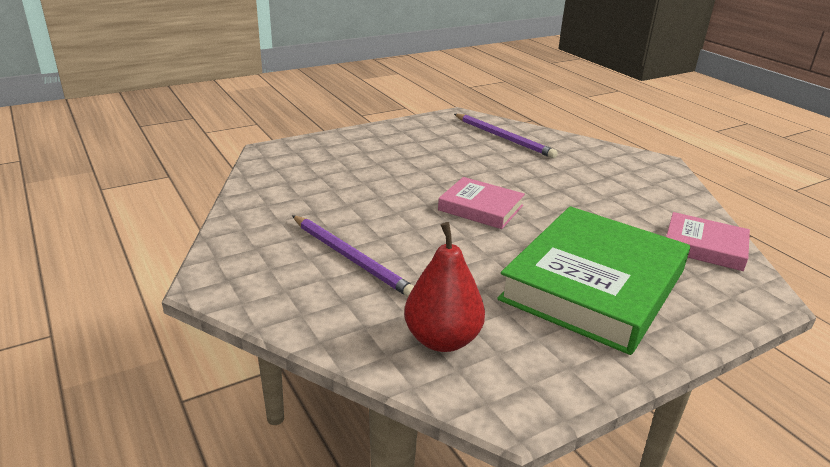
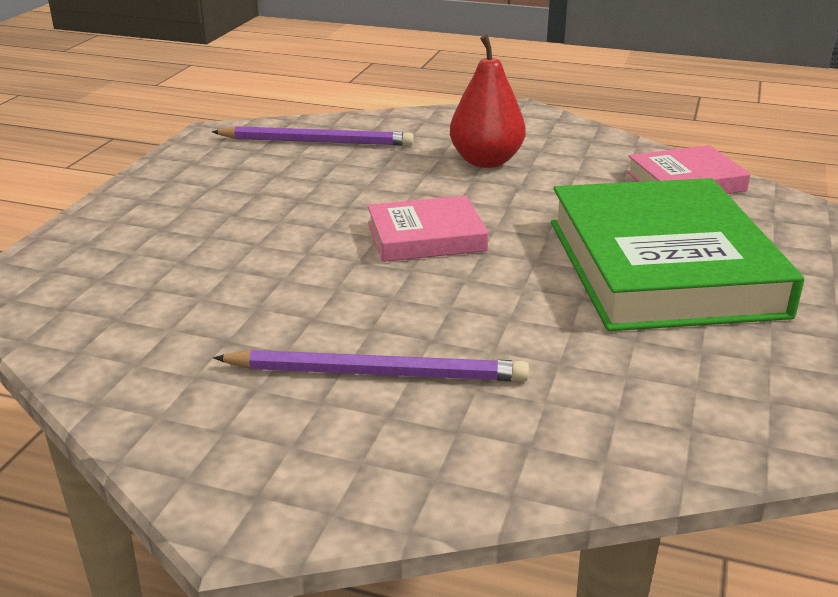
camera: 40 degrees left, 0 degrees up
(442, 339) = (628, 406): red pear -> red pear (486, 161)

